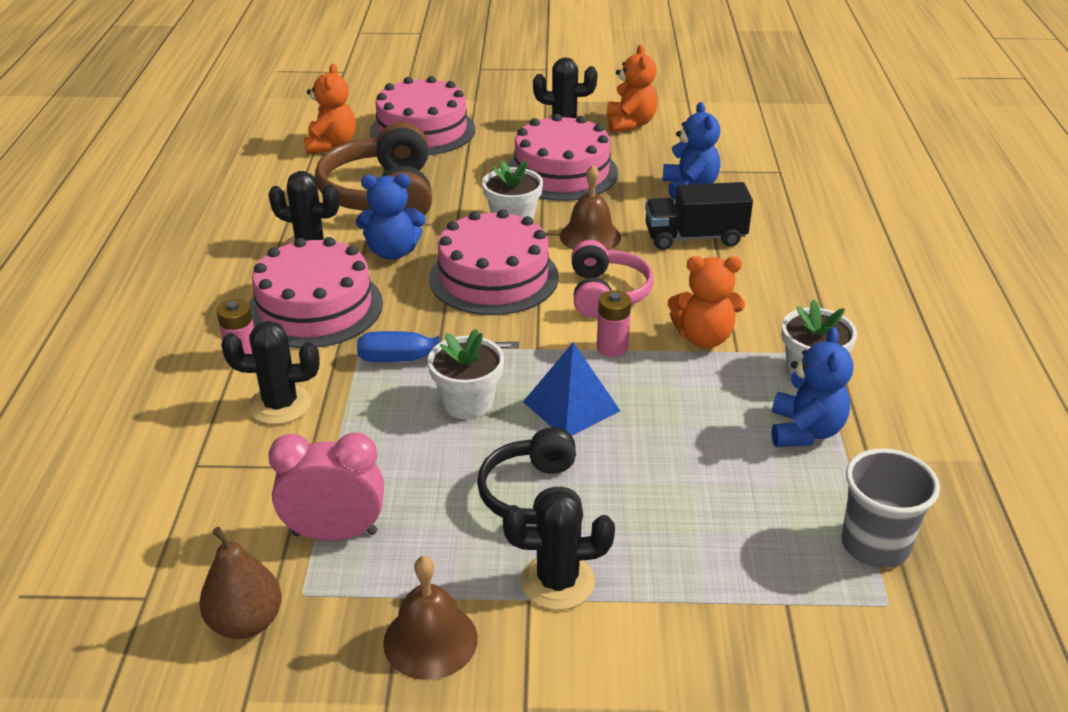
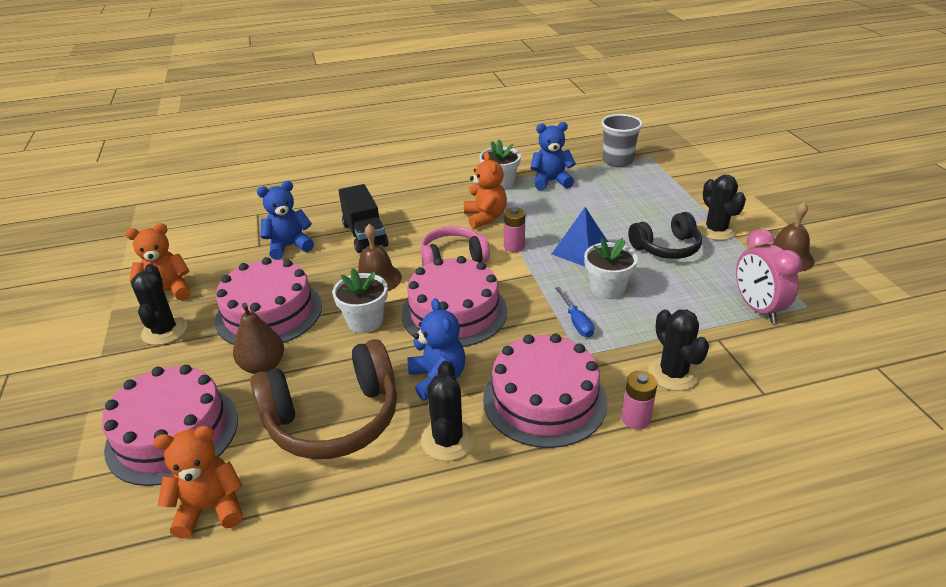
camera: 105 degrees left, 0 degrees up
(246, 622) = (846, 319): brown pear -> brown pear (263, 366)
(418, 359) = (576, 322): blue screwdriver -> blue screwdriver, size x0.65

